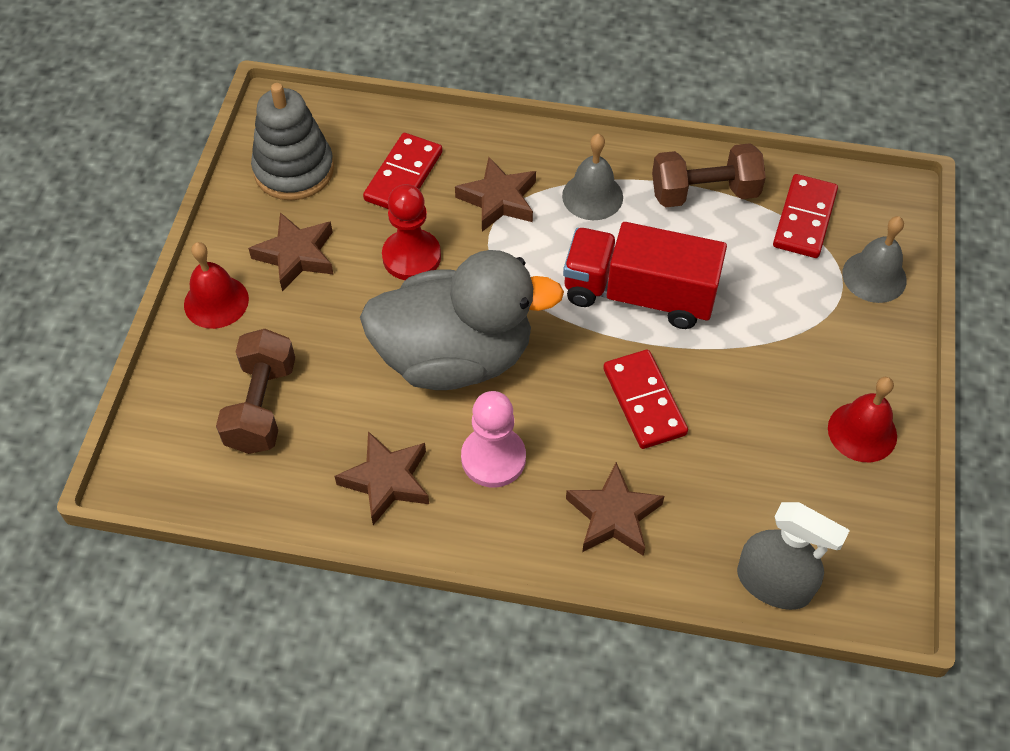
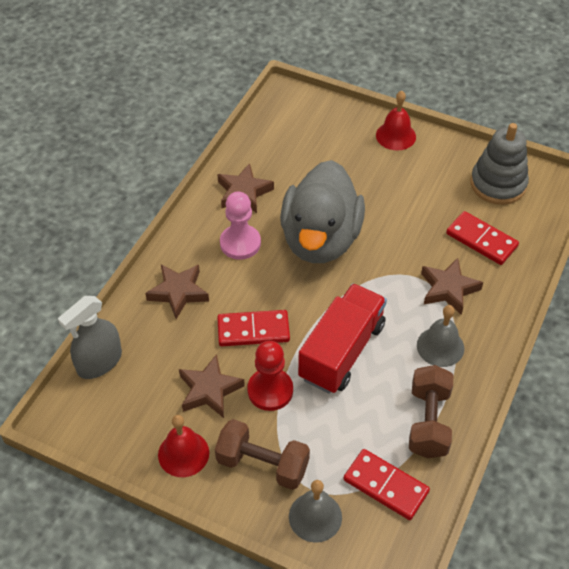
camera: 105 degrees right, 5 degrees down
(261, 406) = (313, 146): brown dumbbell -> brown dumbbell (262, 464)
(296, 255) = (423, 176): brown star -> brown star (209, 390)
(411, 257) = (408, 232): red pawn -> red pawn (270, 390)

